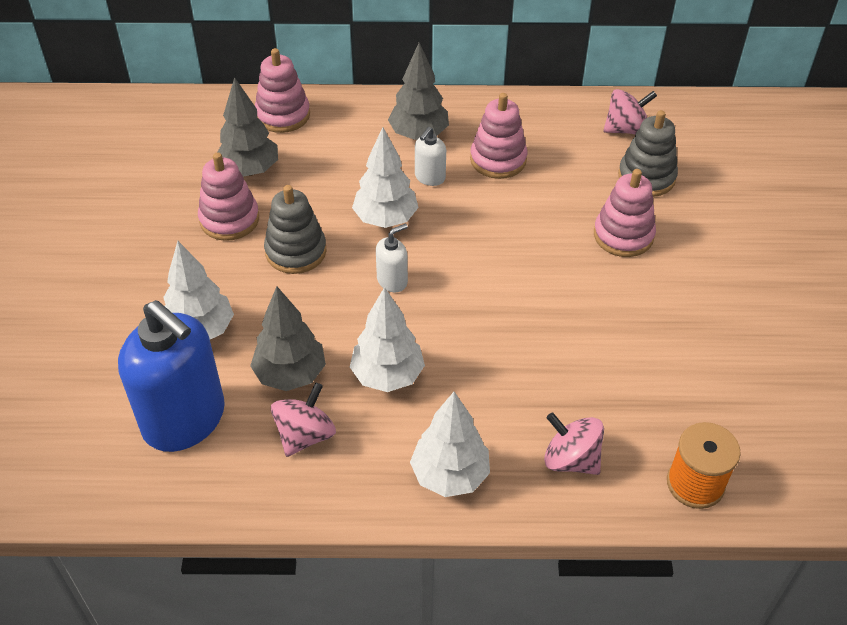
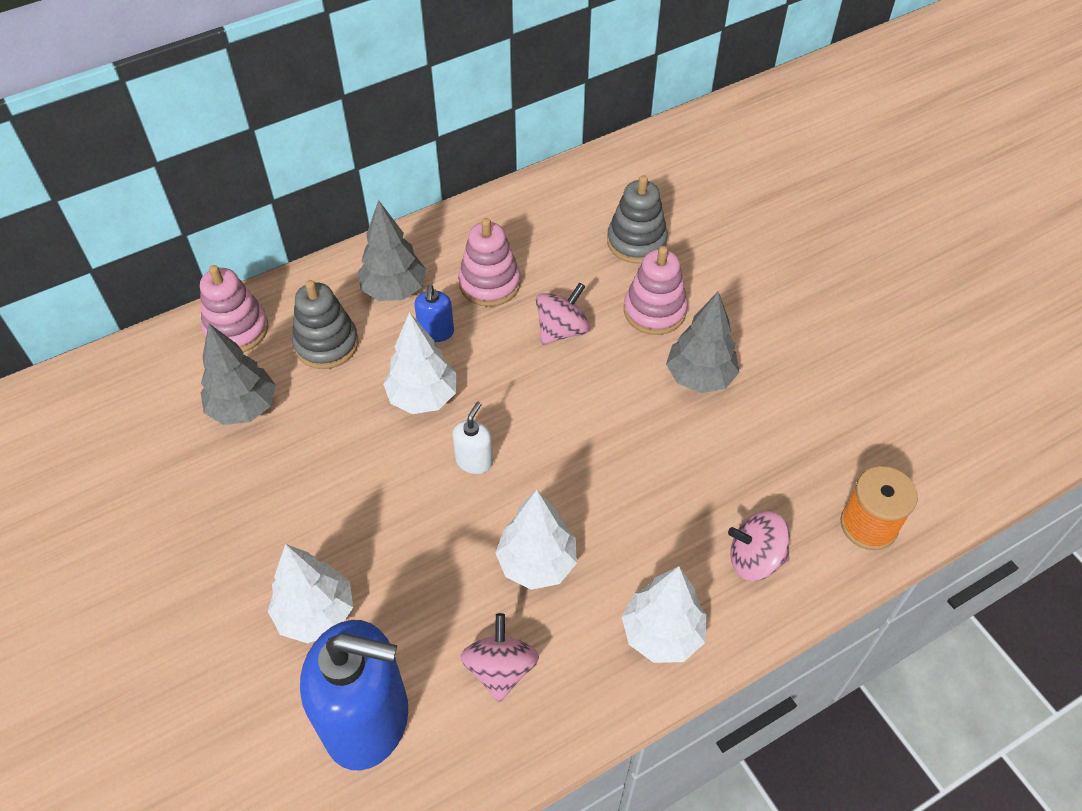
camera: 30 degrees left, 5 degrees up
(229, 219) = (260, 474): pink stacking toy -> none
(290, 375) = (442, 613): grey tree -> grey tree (699, 377)
(296, 251) = (356, 476): grey stacking toy -> grey stacking toy (326, 344)
(429, 177) = (436, 332): white soap dispenser -> blue soap dispenser
(626, 129) = (586, 200): pink spinning top -> pink spinning top (562, 330)

